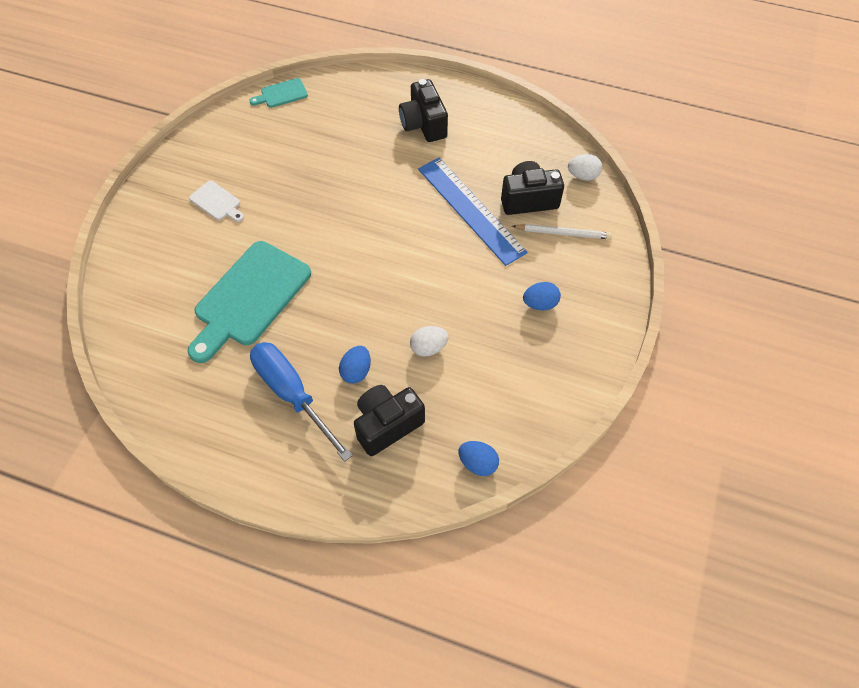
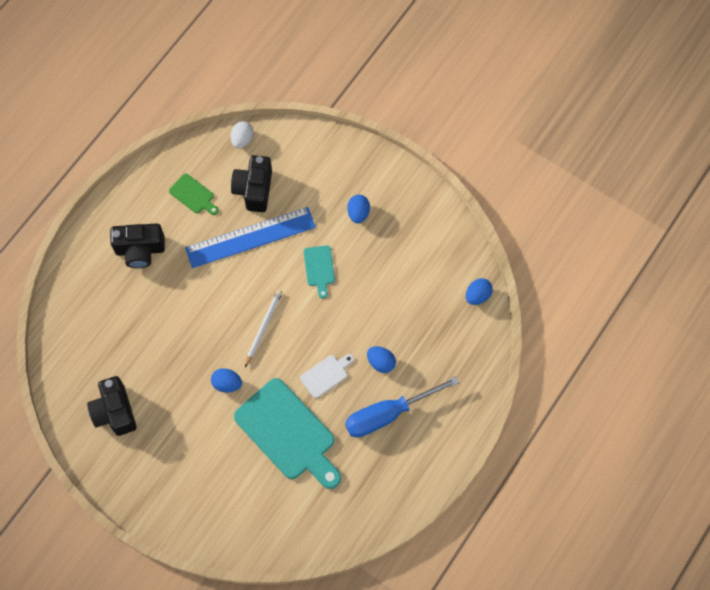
camera: 75 degrees left, 10 degrees up
(217, 202) = (175, 446): white cutting board -> white cutting board (326, 375)
(281, 94) = (55, 368): turquoise cutting board -> turquoise cutting board (319, 268)
(295, 229) = (227, 383): none -> blue egg
(387, 425) = (432, 350): black camera -> black camera (115, 412)
(428, 348) = (374, 305): white egg -> none
(500, 151) = (193, 195): none -> green cutting board
(563, 233) = (296, 174): white pencil -> white pencil (263, 327)

